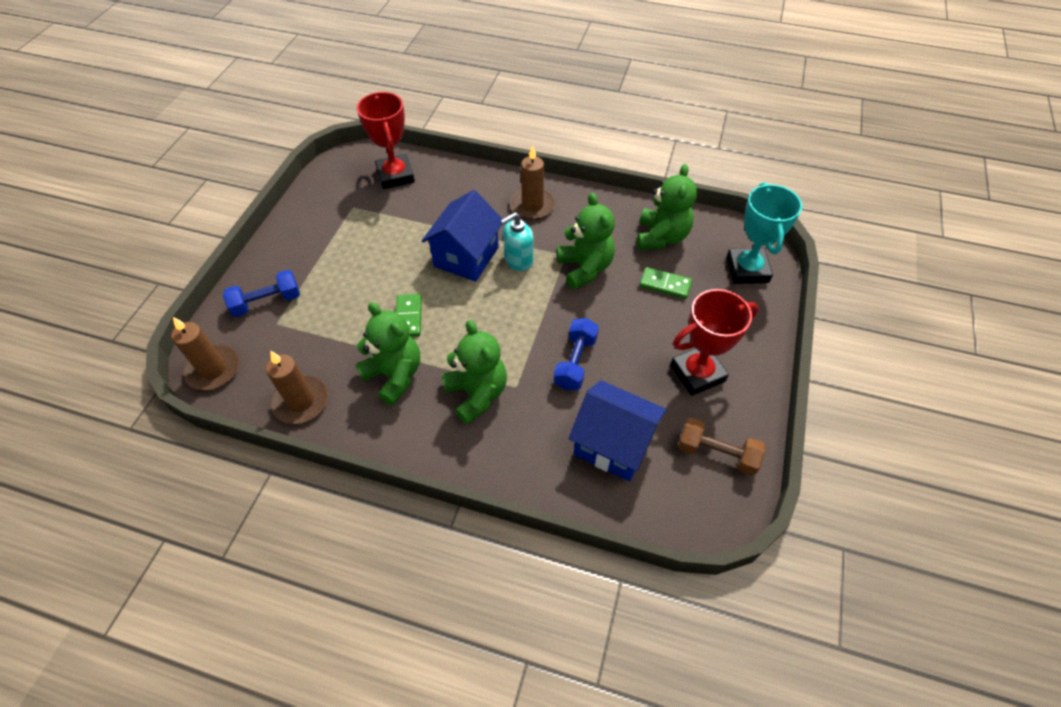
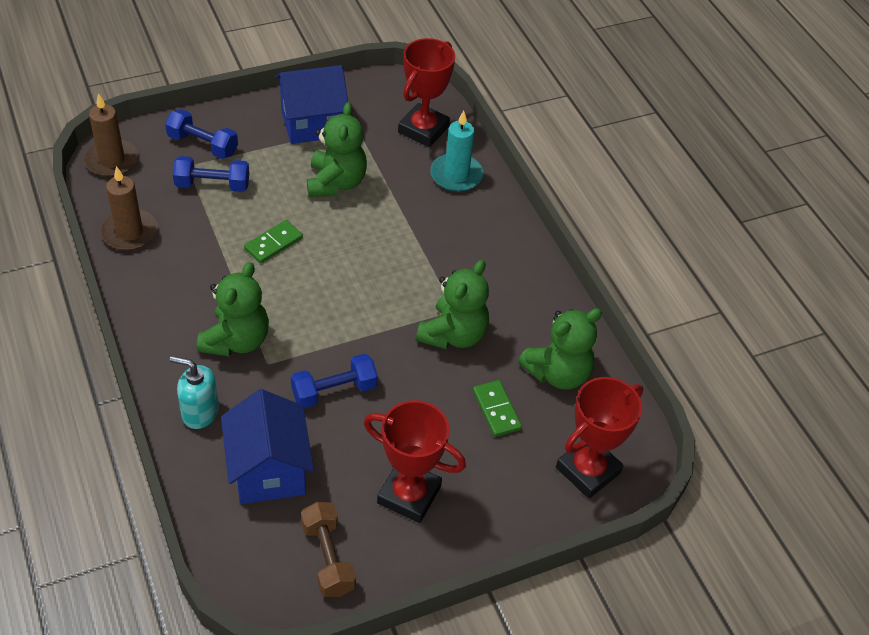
camera: 45 degrees right, 5 degrees down
(313, 320) = (212, 185): none -> blue dumbbell
(394, 375) = (206, 273): green teddy bear -> green teddy bear (336, 183)
(453, 184) = (456, 175): none -> turquoise candle
(466, 257) = (378, 240): blue house -> blue house (312, 123)
(518, 260) = (412, 279): turquoise soap dispenser -> turquoise soap dispenser (200, 412)
(532, 205) = (492, 248): brown candle -> none
(747, 270) = (588, 470): turquoise trophy -> red trophy

